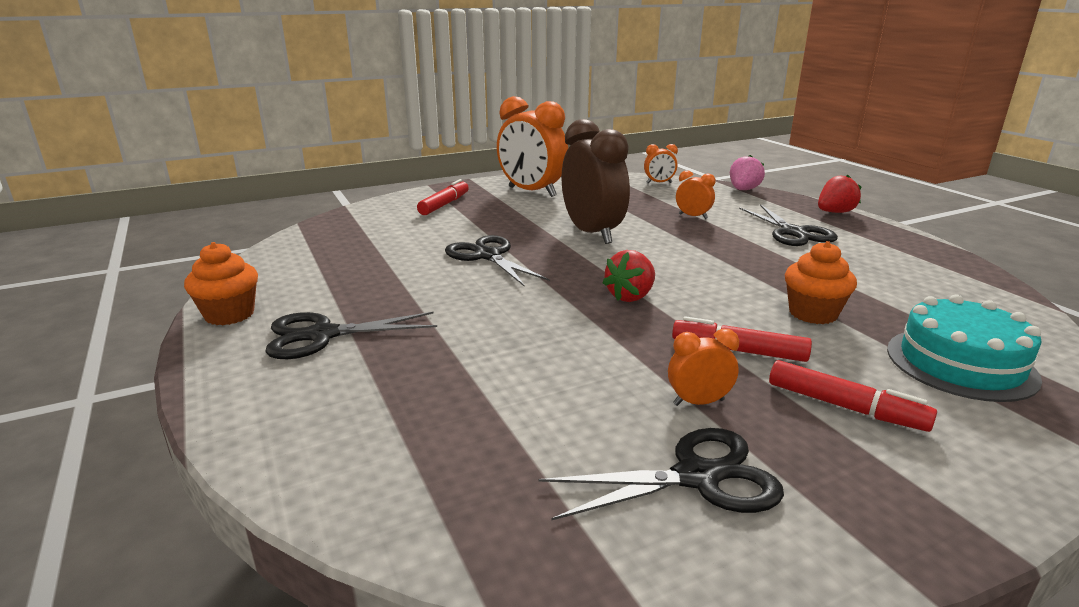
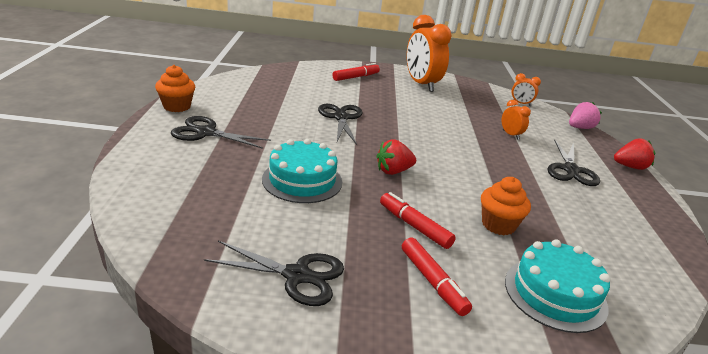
camera: 25 degrees right, 5 degrees up
(539, 348) = (302, 180): none -> turquoise cake
(592, 233) = (423, 124): brown clock -> none
(698, 402) = (350, 242): orange clock -> none

